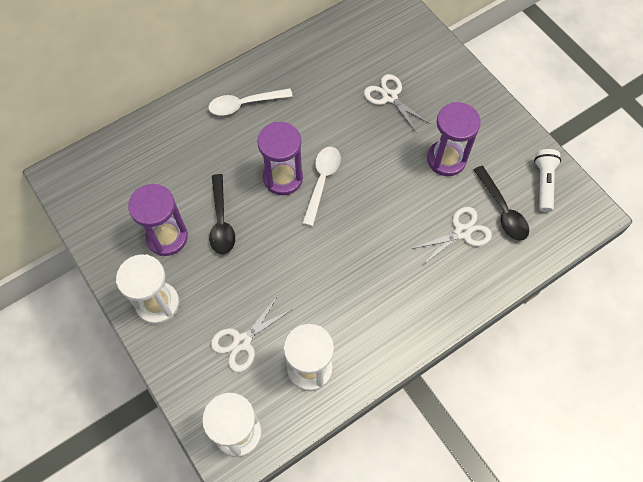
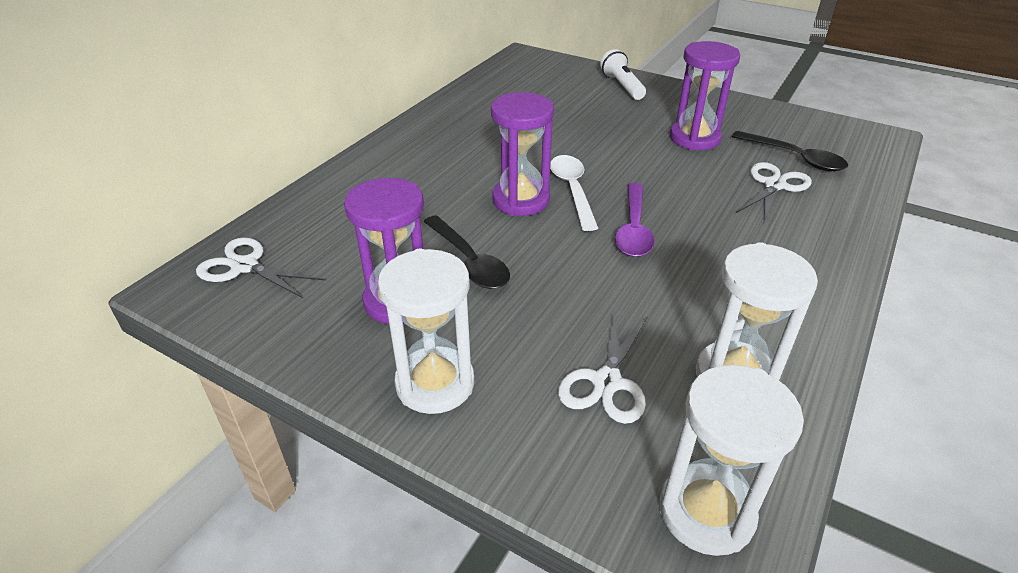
camera: 25 degrees left, 25 degrees down
(244, 104) = (421, 155): white spoon -> none
(336, 235) = (633, 229): none -> purple spoon
(390, 97) = (587, 112): white scissors -> white scissors (245, 266)
(543, 183) = (810, 129): white flashlight -> white flashlight (622, 86)

